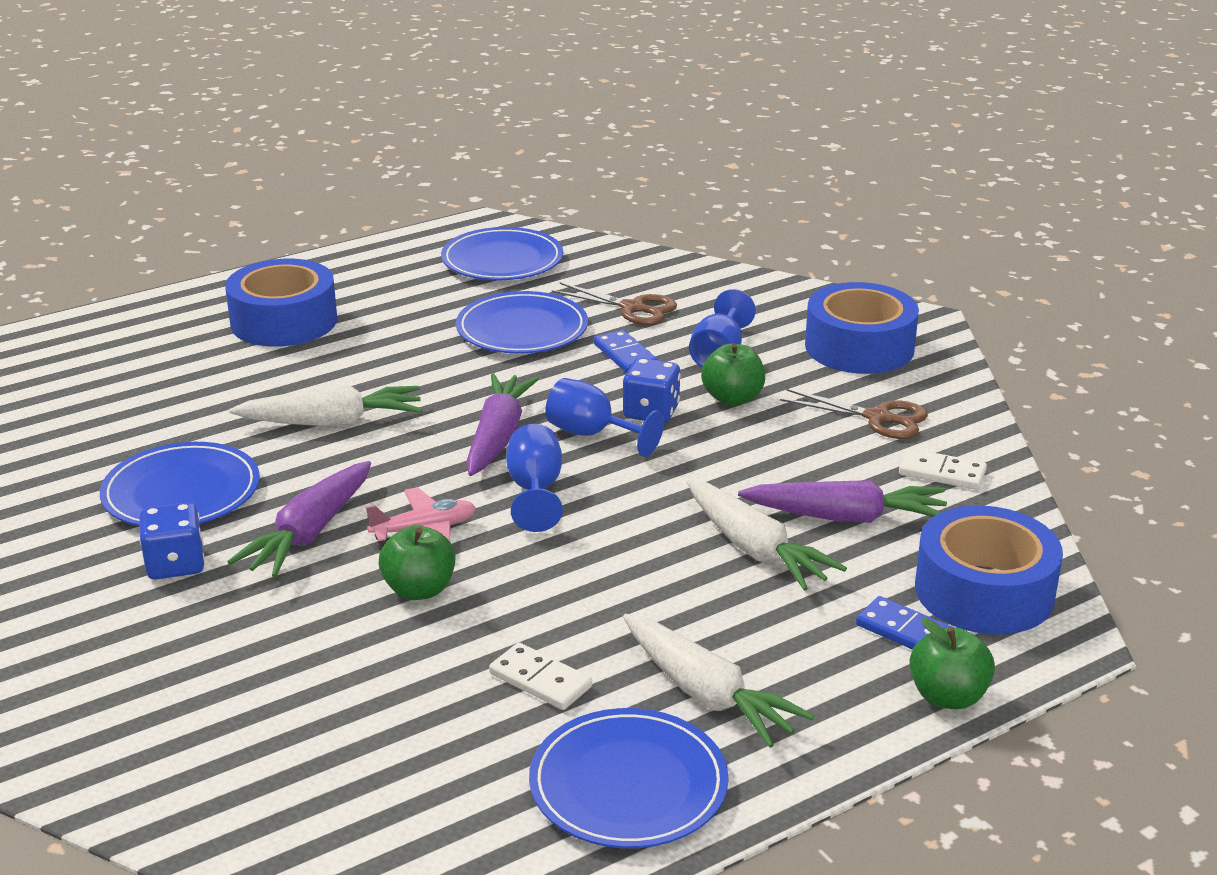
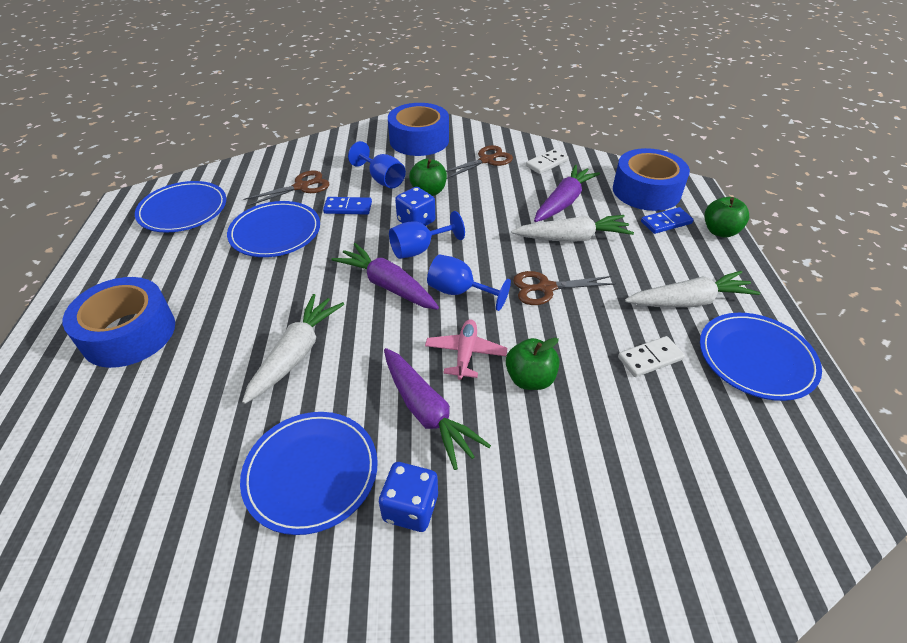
camera: 60 degrees left, 15 degrees up
(610, 556) = (546, 288): none -> brown scissors

